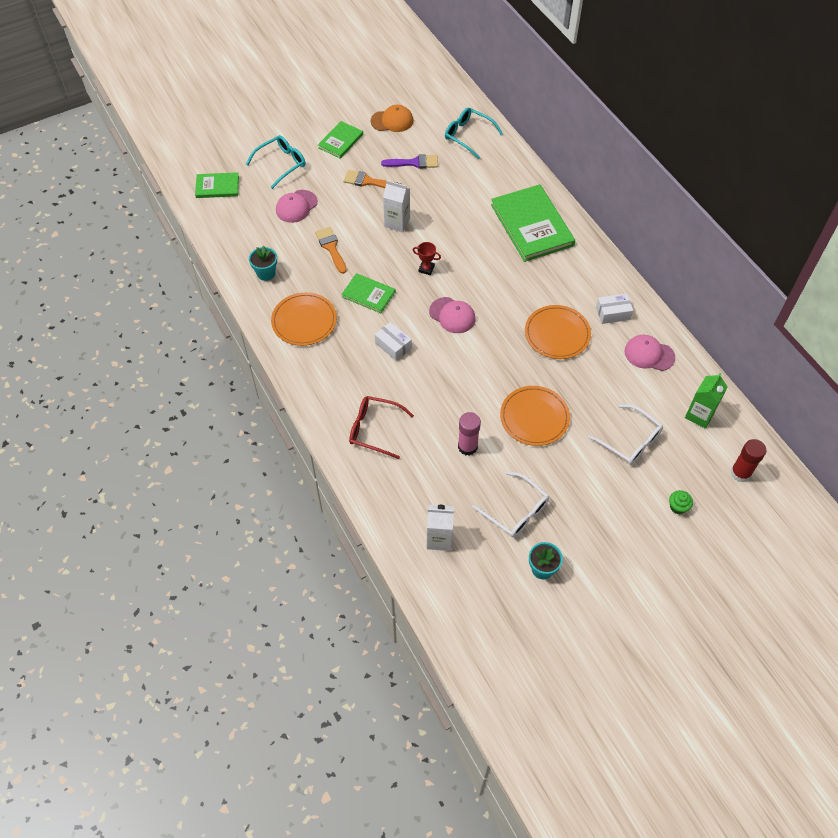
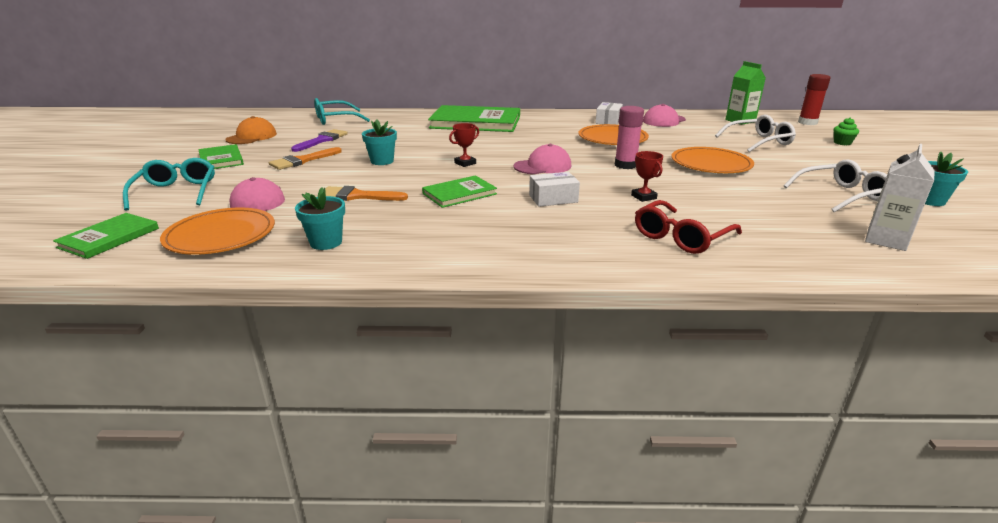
camera: 60 degrees left, 30 degrees down
(304, 321) = (448, 237): orange plate -> orange plate (221, 235)
(397, 222) = (382, 161): white carton -> turquoise flower pot
(430, 393) = (643, 197): none -> red trophy
(467, 446) = (737, 197): pink glue stick -> pink glue stick (625, 165)

